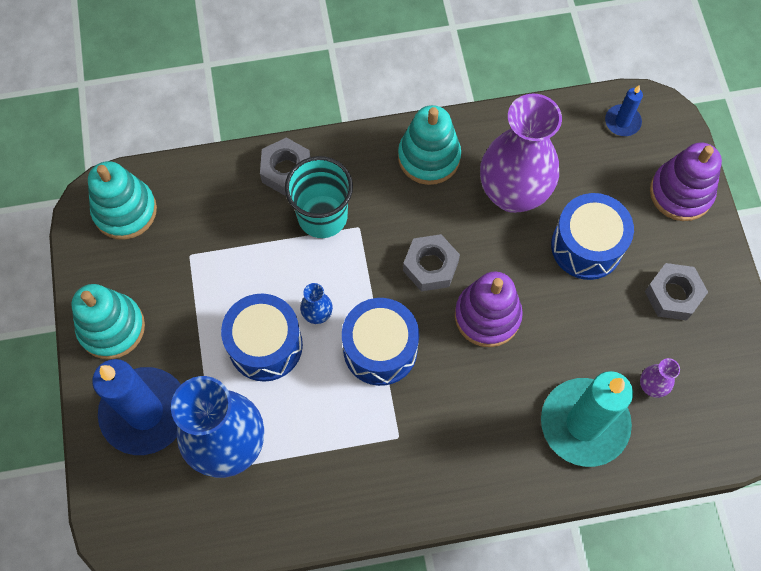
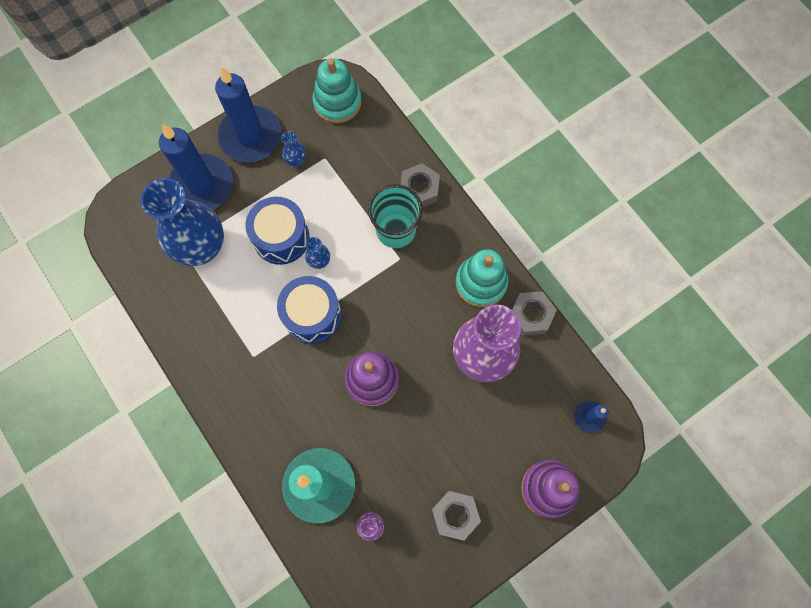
camera: 65 degrees right, 5 degrees up
(112, 328) = (251, 136): turquoise stacking toy -> blue candle
(174, 288) = (296, 160): none -> blue vase
(430, 266) = (392, 322): grey nut -> grey nut (530, 315)
(586, 246) = (464, 431): blue drum -> none

